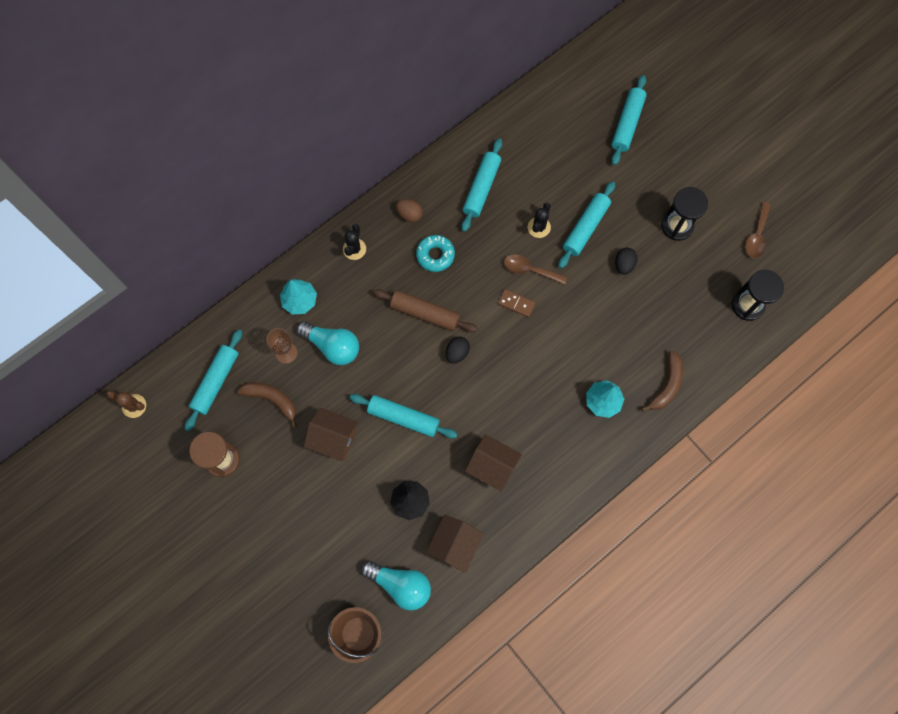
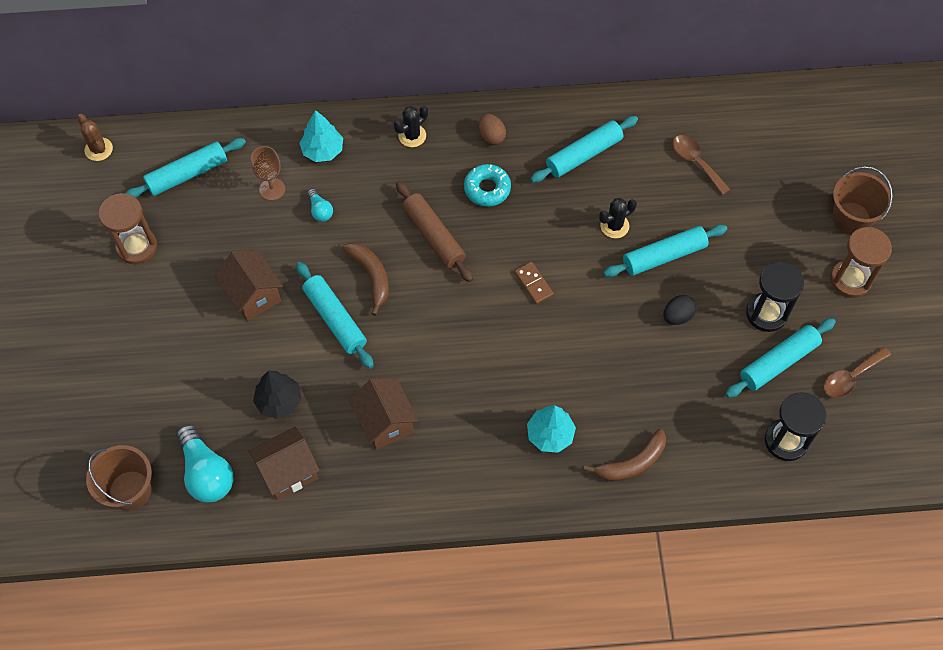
camera: 35 degrees right, 10 degrees down
(272, 400) = (224, 222): brown banana -> brown banana (371, 276)
(332, 346) = (320, 210): turquoise light bulb -> turquoise light bulb, size x0.50
(457, 353) = (436, 292): black egg -> none
(529, 270) = (572, 260): brown spoon -> brown spoon (696, 162)
(627, 124) = (788, 183): turquoise rolling pin -> turquoise rolling pin (778, 362)
(683, 124) = (851, 218): none -> brown bucket
(711, 168) = (850, 280): none -> brown hourglass

